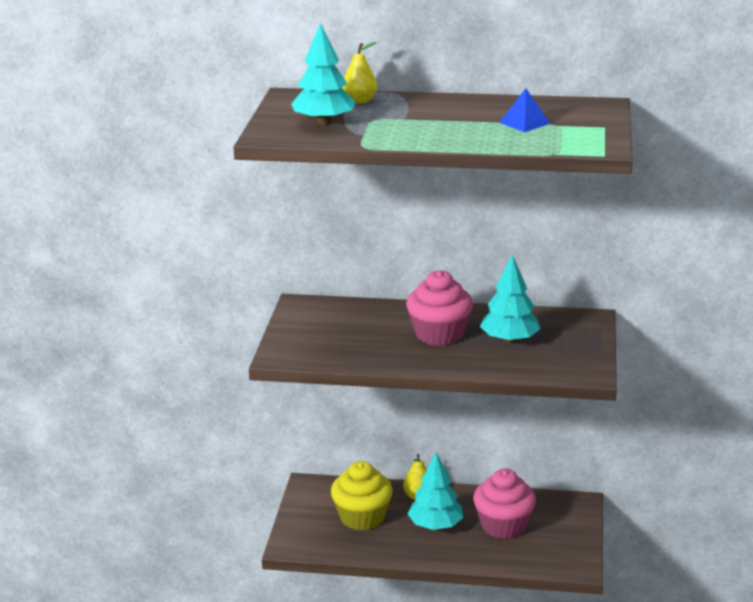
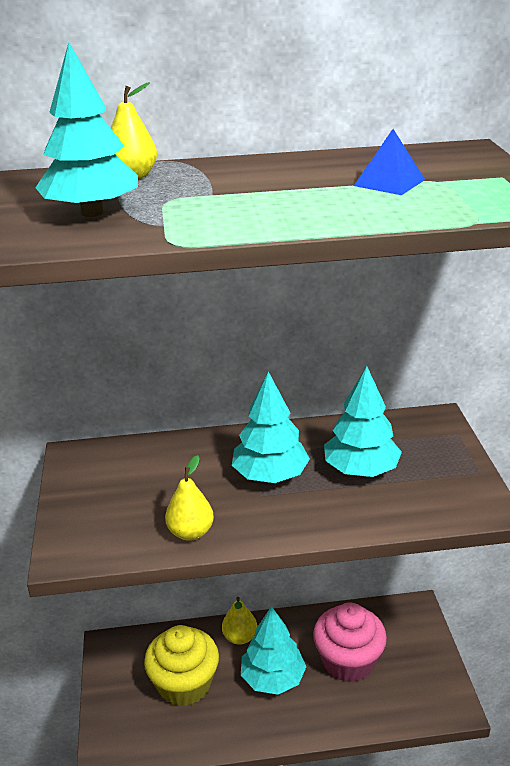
camera: 15 degrees left, 5 degrees up
(367, 358) = (190, 532): none -> yellow pear
(439, 334) = (270, 475): pink cupcake -> turquoise tree

